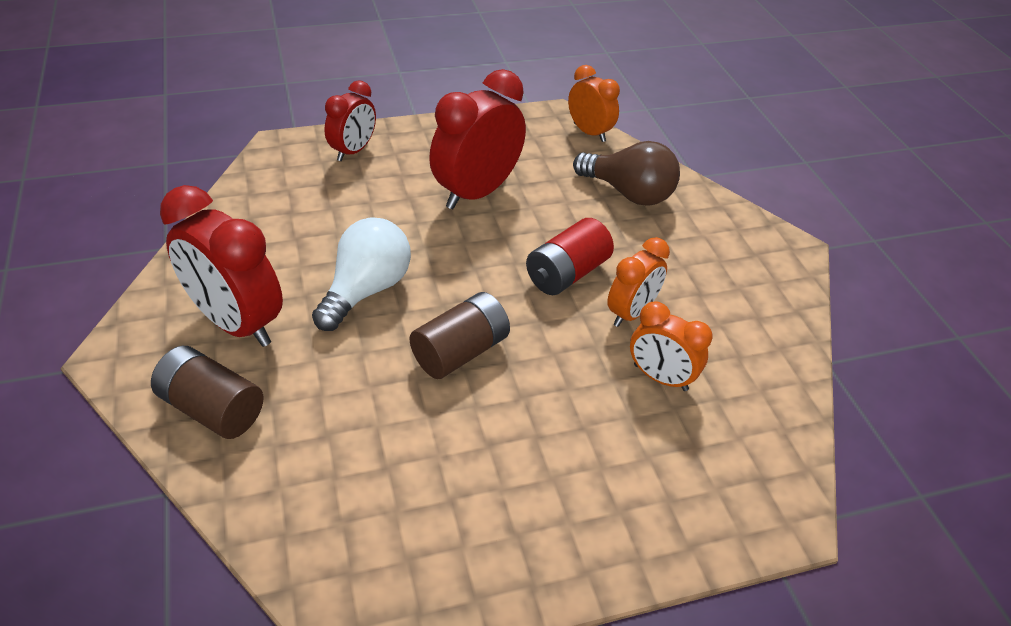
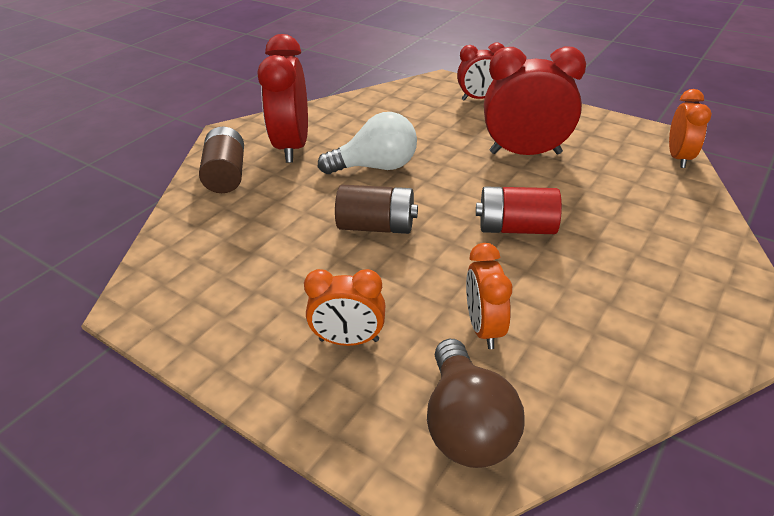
camera: 55 degrees right, 5 degrees down
(628, 193) = (651, 208): brown light bulb -> brown light bulb (466, 425)
(631, 313) = (527, 278): orange clock -> orange clock (349, 340)

